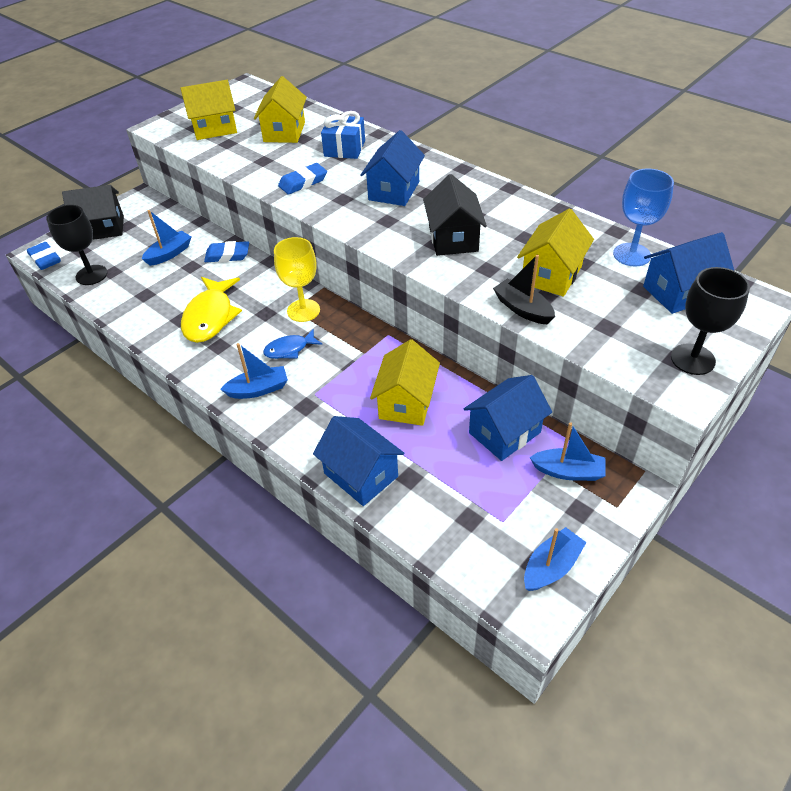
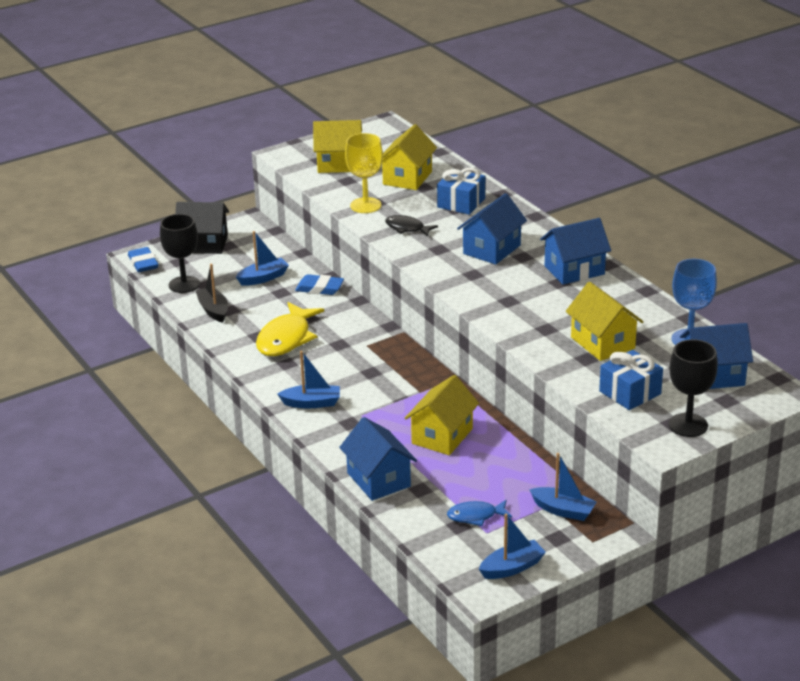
camera: 15 degrees right, 15 degrees down
(289, 349) = (351, 377): blue fish -> blue fish (476, 516)
(303, 182) = (407, 228): blue eraser -> black fish
(303, 310) = (376, 348): yellow goblet -> yellow goblet (365, 205)
(453, 239) = (527, 299): black house -> none
(504, 432) = (521, 473): blue house -> blue house (574, 270)
(522, 309) = (560, 364): black boat -> black boat (213, 310)
(551, 275) = (602, 343): yellow house -> yellow house turned 75 degrees counterclockwise
(611, 330) = (630, 393): none -> blue gift

